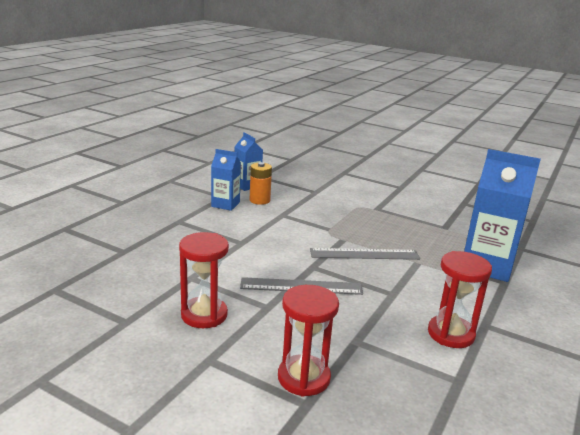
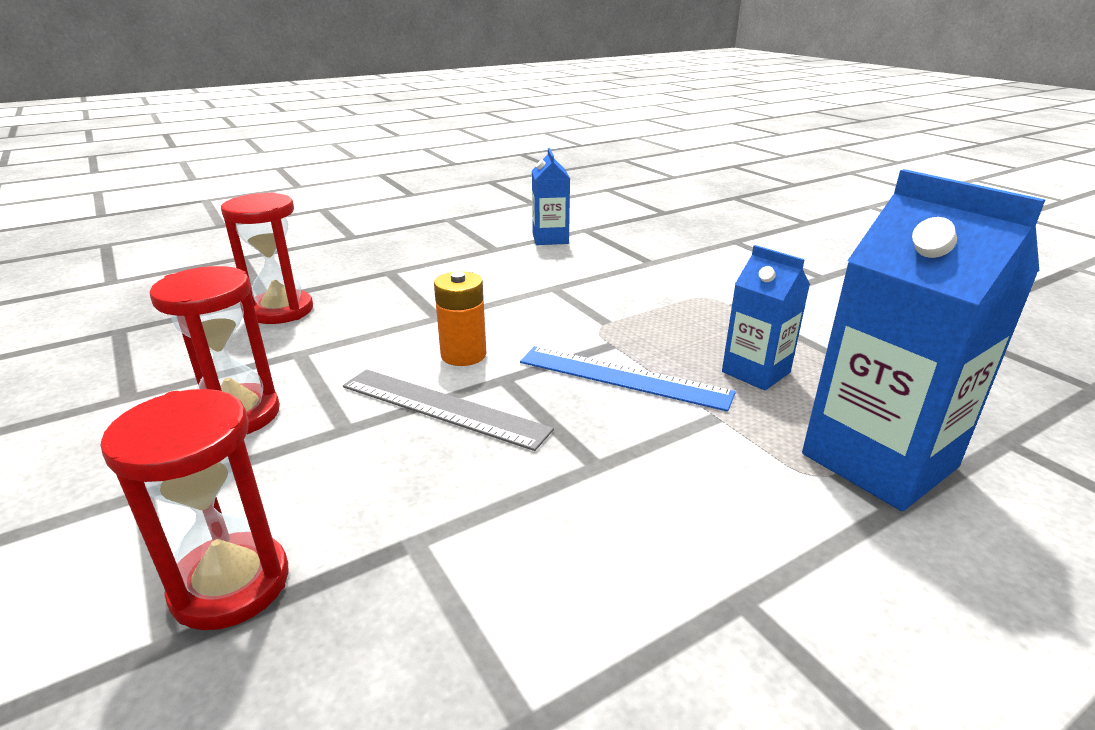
camera: 30 degrees right, 5 degrees up
(225, 204) = (484, 259): blue carton -> blue carton (756, 372)
(259, 200) = (543, 261): orange battery -> orange battery (463, 355)
(364, 254) = (623, 377): grey ruler -> blue ruler
(451, 334) = (631, 595): red hourglass -> red hourglass (281, 310)

